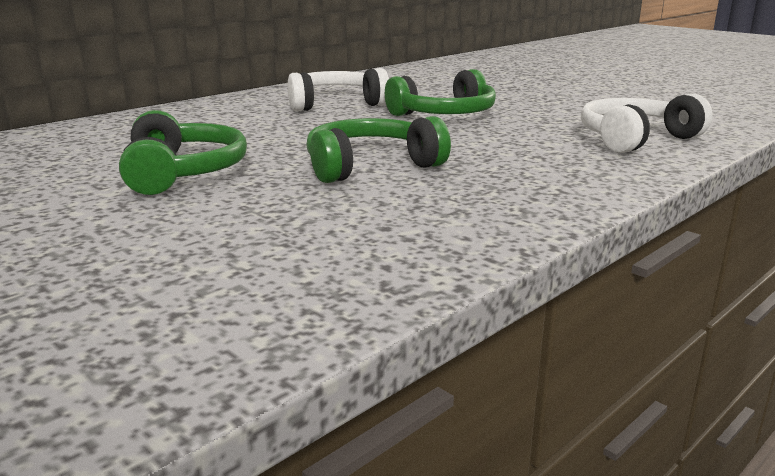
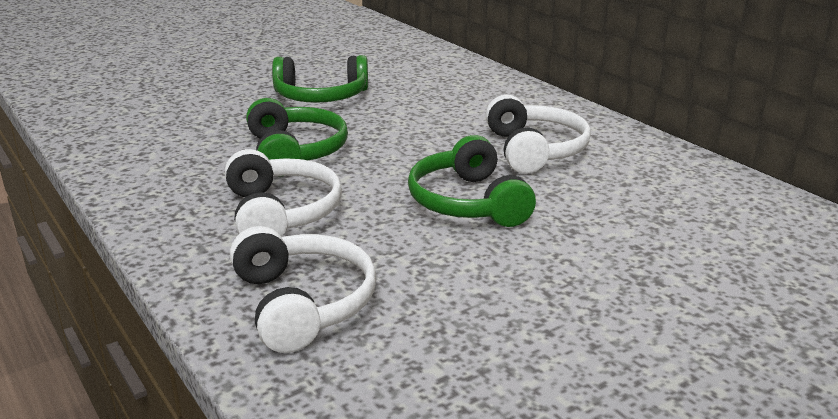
camera: 100 degrees right, 5 degrees up
(512, 157) = (281, 213): none -> white headphones

